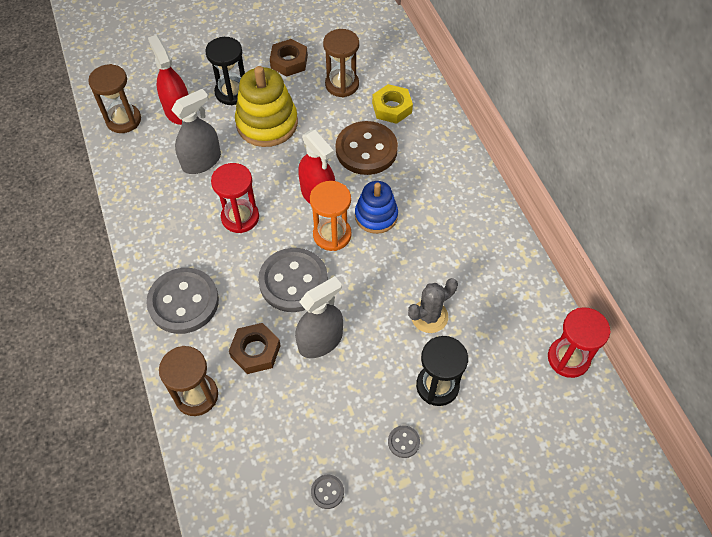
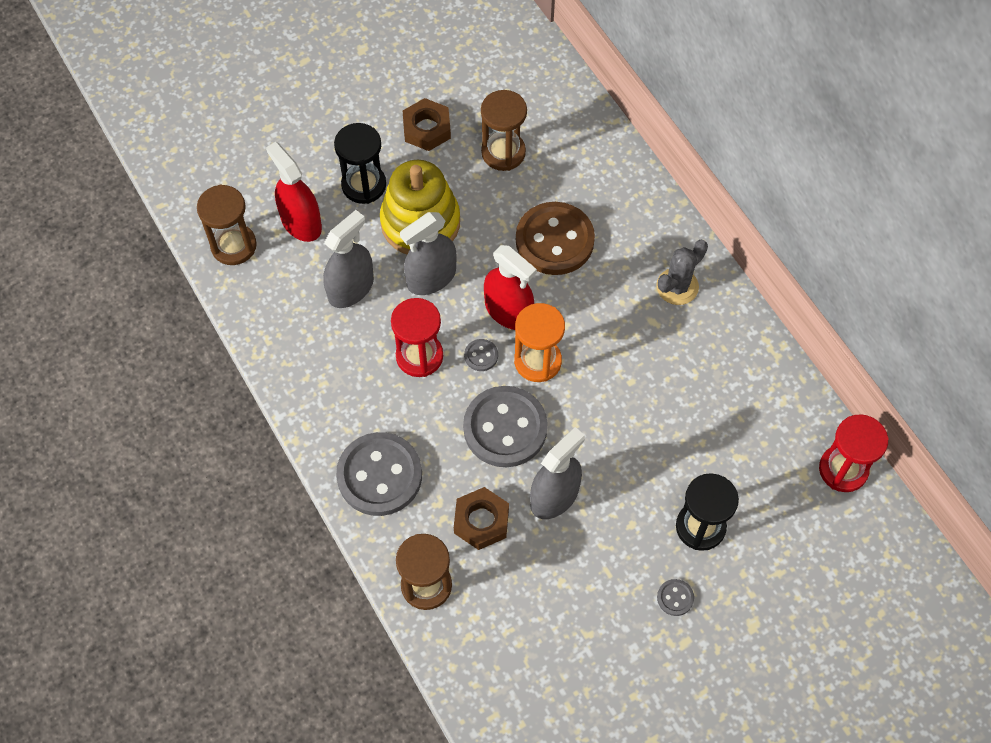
camera: 10 degrees left, 5 degrees up
(265, 163) = (431, 278): none -> grey spray bottle
(327, 492) = (602, 668): grey button -> grey button (481, 356)
(376, 216) = (585, 328): blue stacking toy -> none
(392, 108) = (574, 176): yellow nut -> none
(429, 316) = (675, 445): grey cactus -> grey cactus (677, 286)

